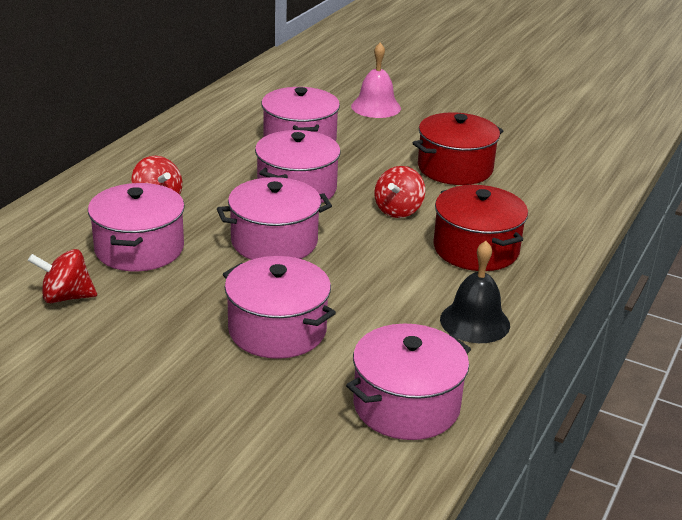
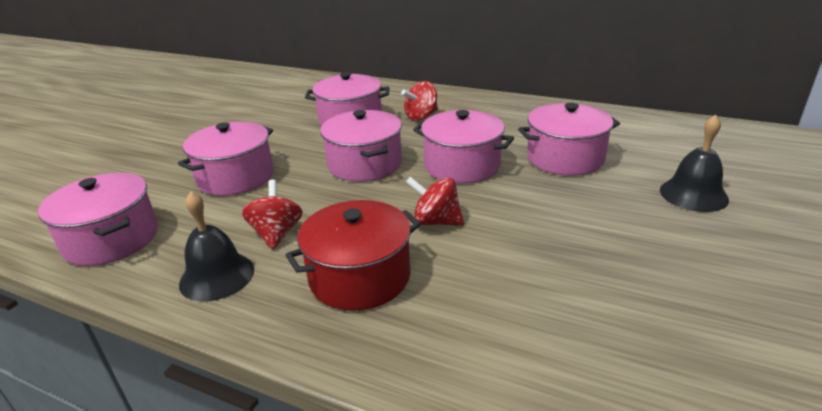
camera: 90 degrees right, 0 degrees up
(66, 297) = (292, 109): red spinning top -> red spinning top (277, 233)
(376, 107) = (693, 194): pink bell -> black bell
(455, 168) = (560, 258): red pot -> none

